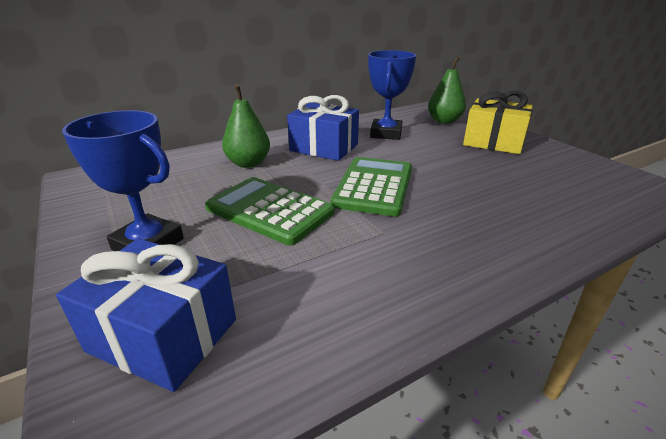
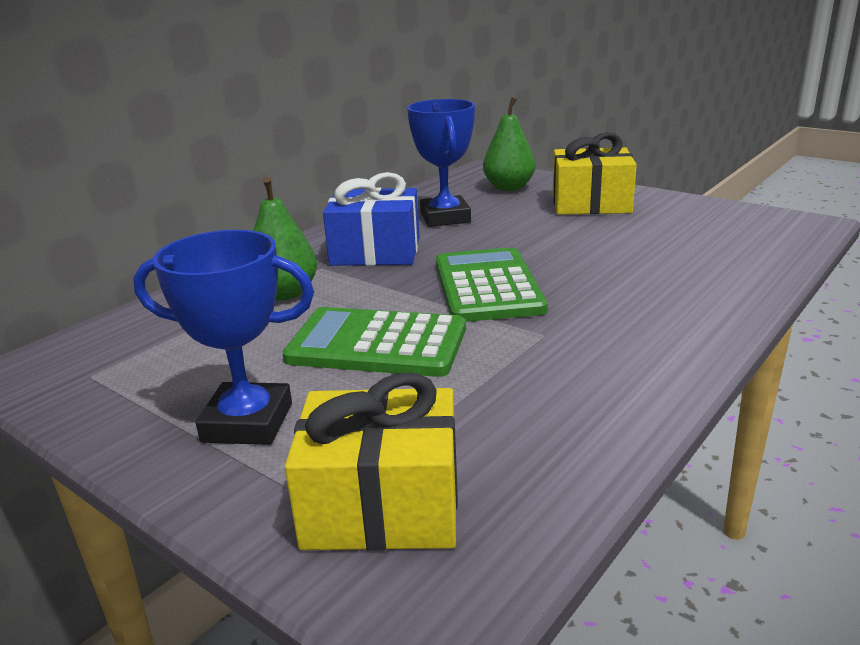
camera: 20 degrees left, 5 degrees down
(163, 335) = (382, 505): blue gift -> yellow gift

